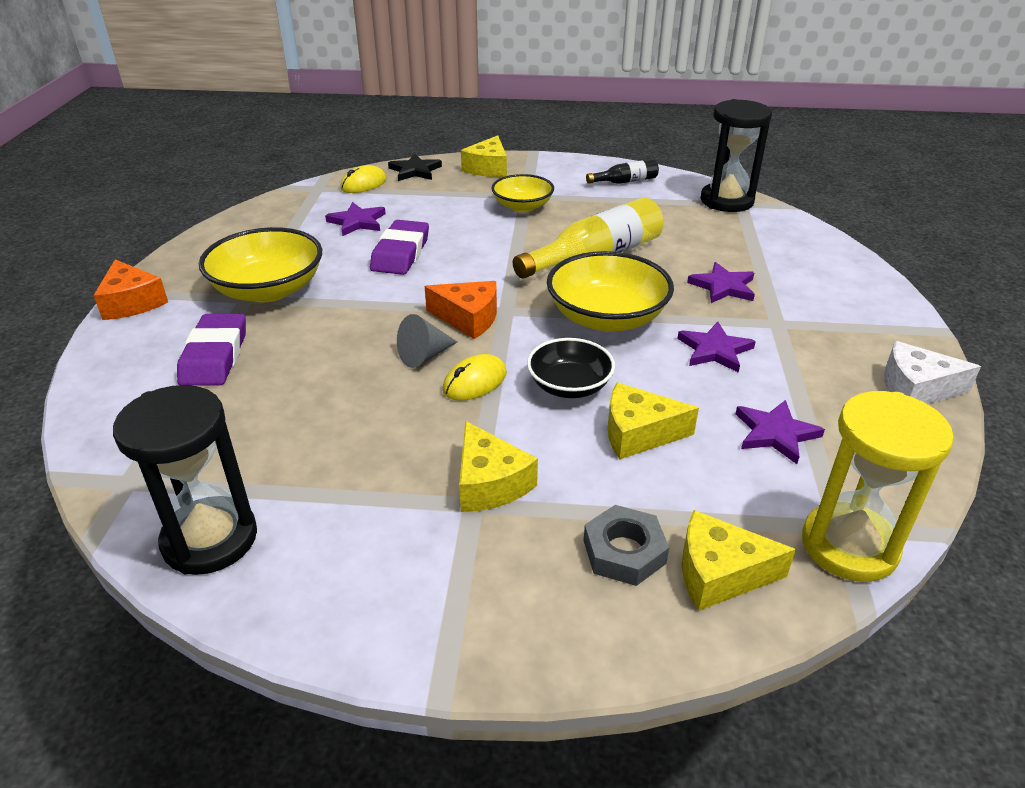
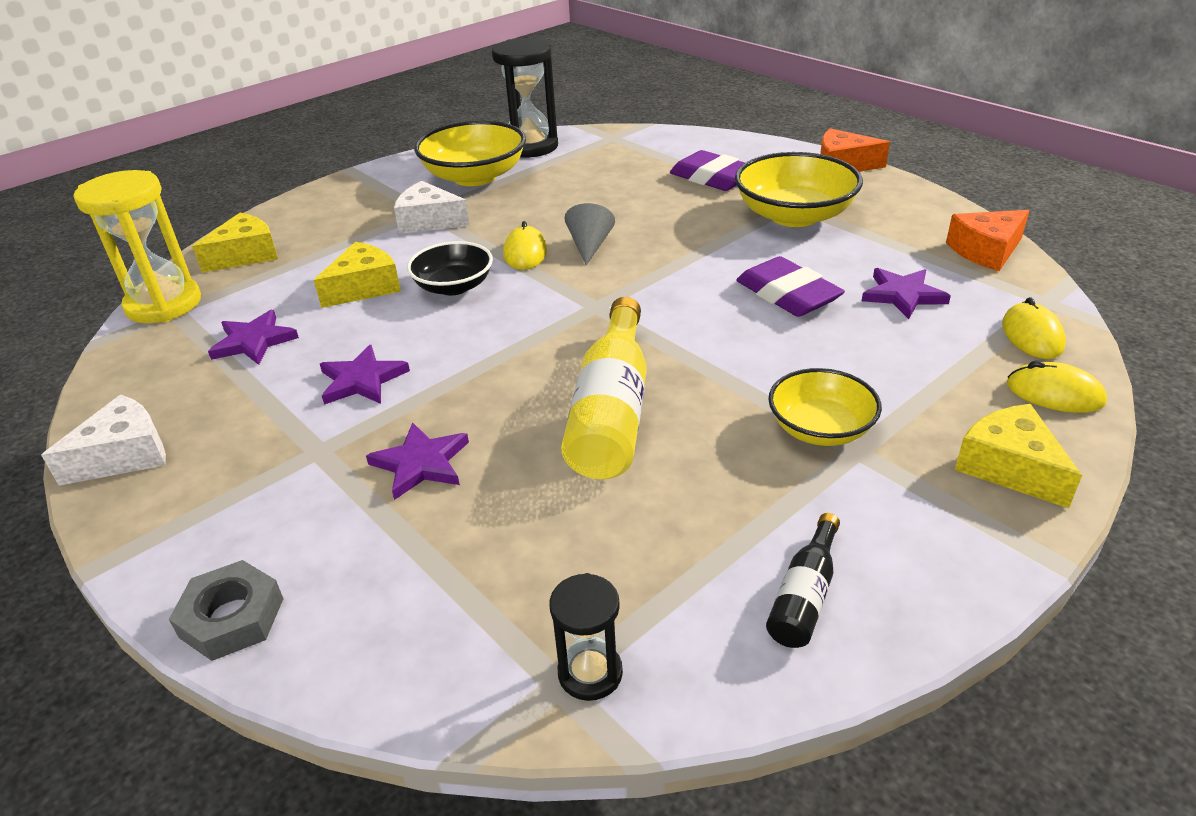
camera: 135 degrees right, 0 degrees up
(415, 171) = (1054, 393): black star -> yellow mouse
(468, 318) = (612, 283): orange cheese -> orange cheese (986, 251)
(489, 483) = (429, 221): yellow cheese -> white cheese
(607, 317) = (500, 351): yellow bowl -> yellow bowl (475, 177)
(624, 552) = (312, 237): grey nut -> grey nut (232, 618)
(727, 201) = (590, 673): black hourglass -> black hourglass, size x0.53

